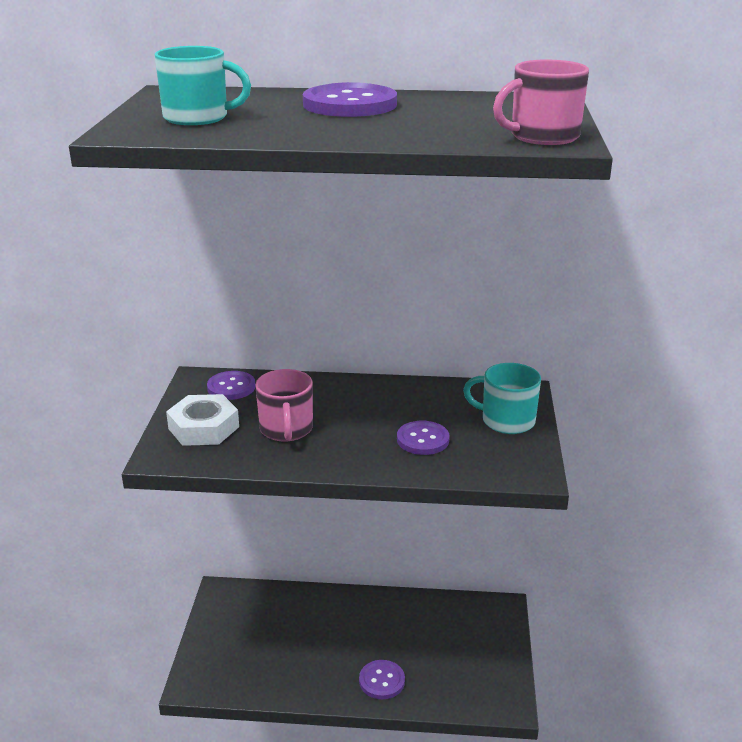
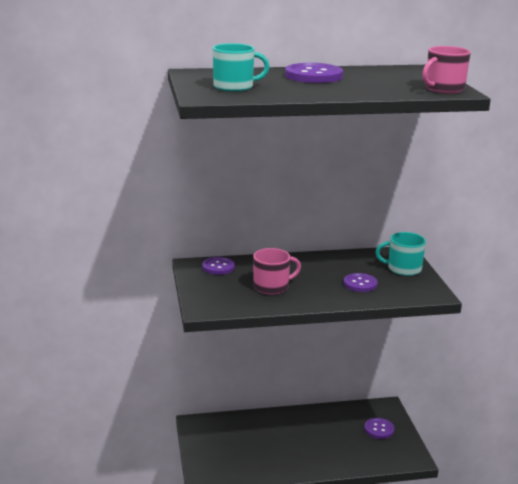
camera: 15 degrees left, 5 degrees down
(204, 428) = (218, 291): white nut -> none
(286, 429) = (272, 287): pink mug -> pink mug turned 90 degrees counterclockwise
(382, 681) = (329, 458): purple button -> purple button (379, 429)

